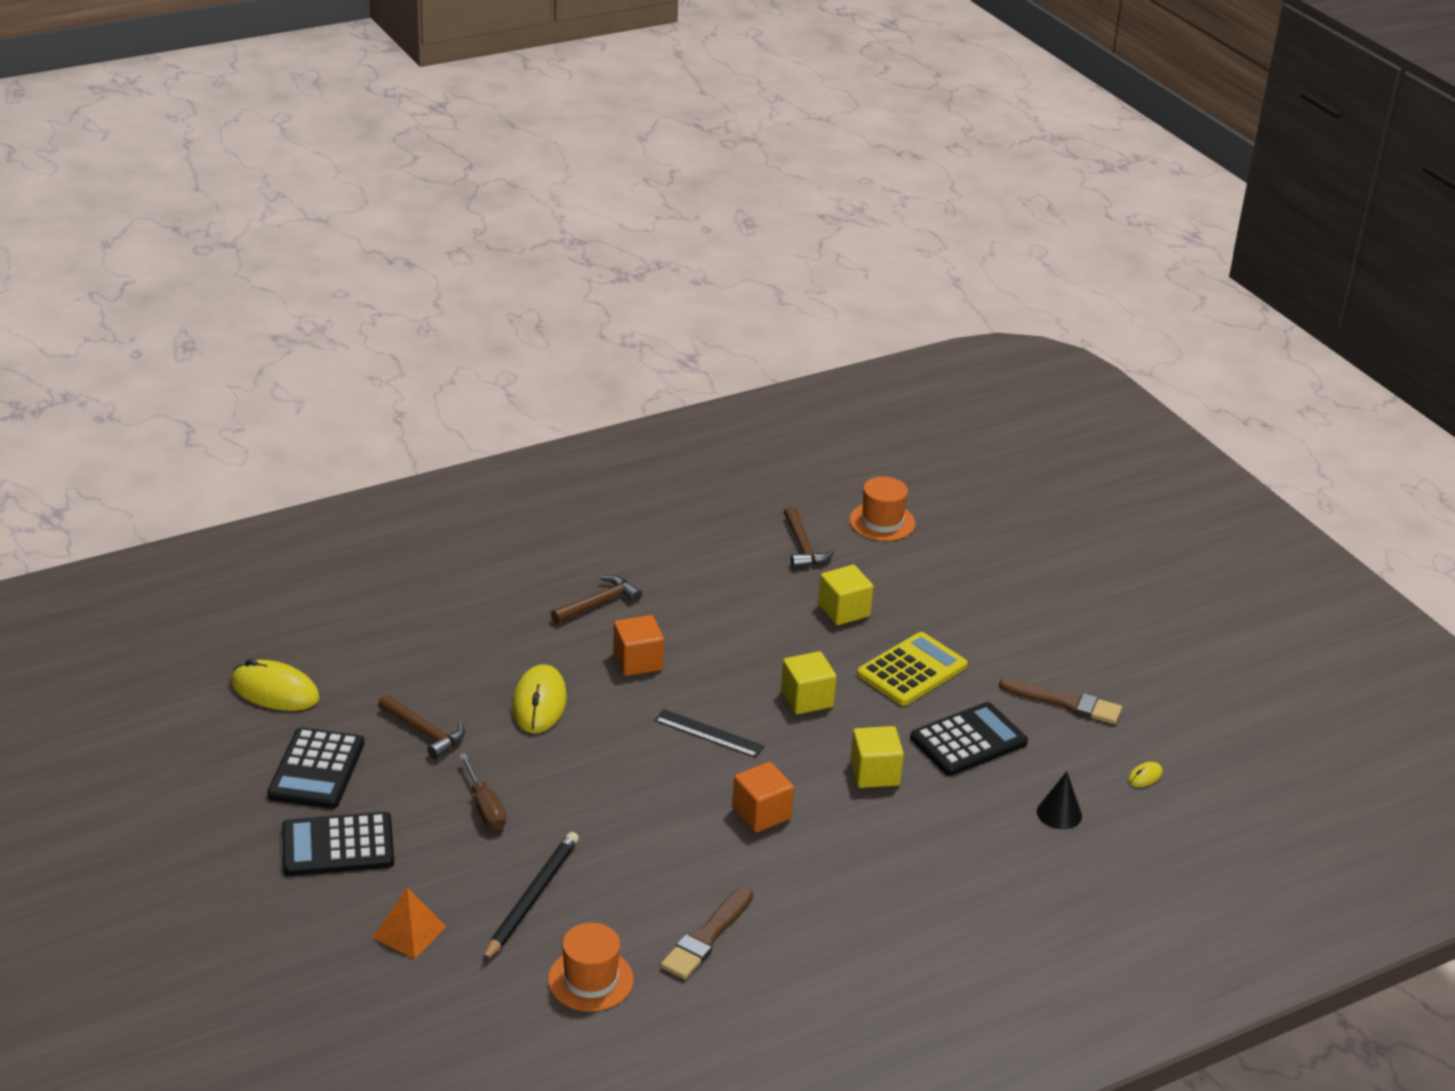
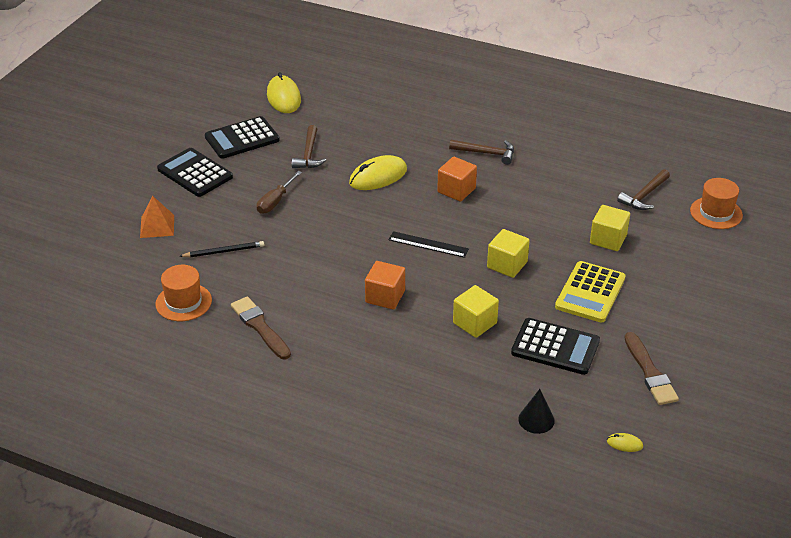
camera: 55 degrees right, 5 degrees up
(531, 898) = (224, 251): black pencil -> black pencil, size x0.67
(707, 937) = (260, 327): brown brush -> brown brush turned 60 degrees clockwise
(708, 734) = (428, 244): black ruler -> black ruler turned 60 degrees counterclockwise
(912, 670) = (590, 292): yellow calculator -> yellow calculator turned 105 degrees clockwise

